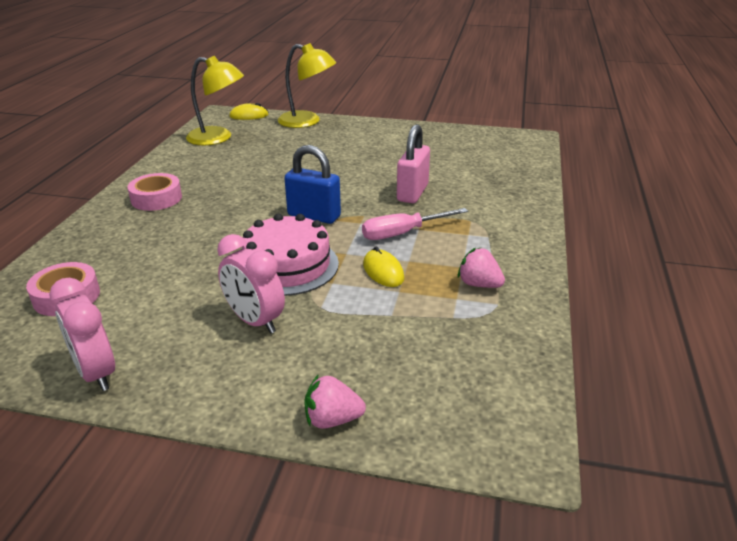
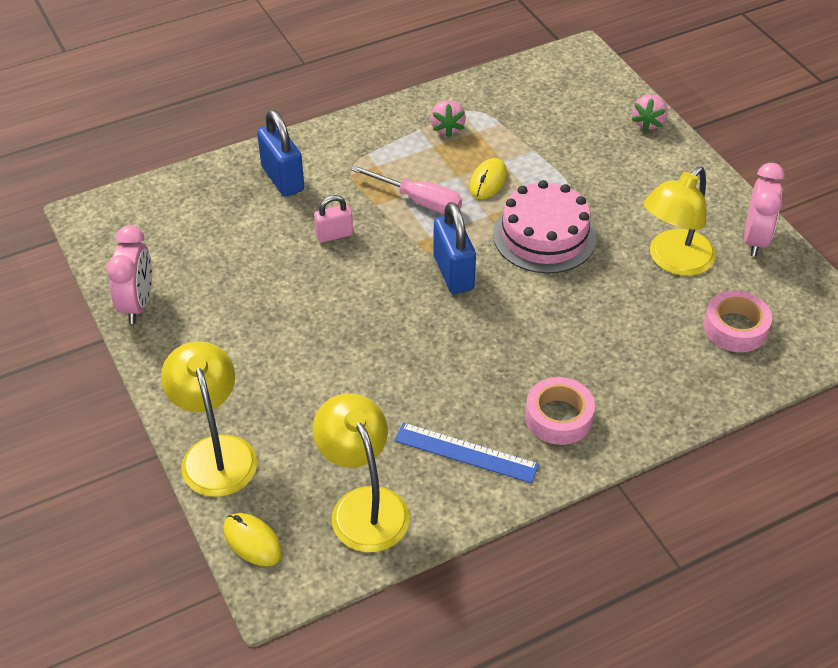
camera: 130 degrees left, 15 degrees up
(163, 309) = (673, 261): none -> yellow lamp
(192, 167) = (466, 453): none -> blue ruler
(255, 321) = (622, 206): pink clock -> pink clock (138, 304)
(332, 419) = (648, 123): pink strawberry -> pink strawberry turned 60 degrees clockwise
(412, 193) = (334, 235): pink padlock -> pink padlock, size x0.61
(496, 196) = (282, 179): none -> blue padlock

